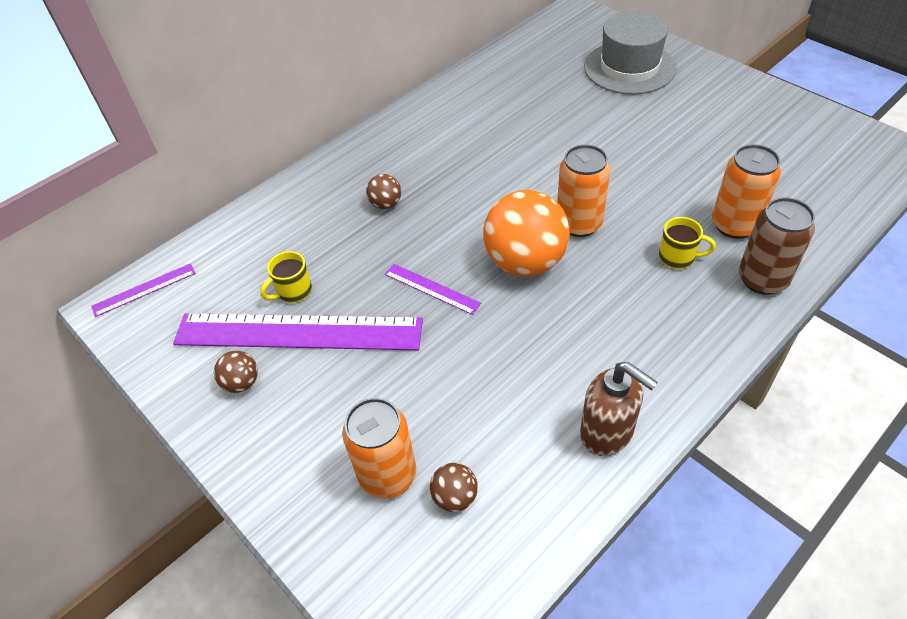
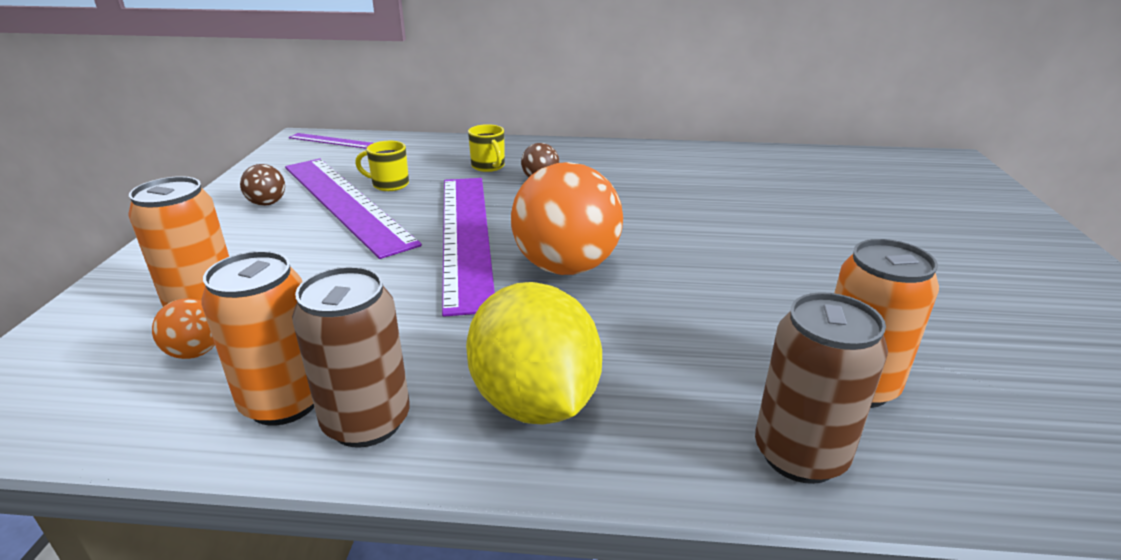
camera: 45 degrees right, 20 degrees down
(432, 288) = (465, 236): purple ruler -> purple ruler, size x2.27
(455, 497) = (195, 352): brown ball -> orange ball
(579, 224) = (668, 275): orange can -> orange can (284, 402)
(607, 433) = (367, 422): brown soap dispenser -> brown can
(629, 67) = (950, 214): grey hat -> none
(648, 351) = (535, 402): none -> yellow lemon
(678, 257) = (723, 362): yellow mug -> yellow mug (488, 166)

